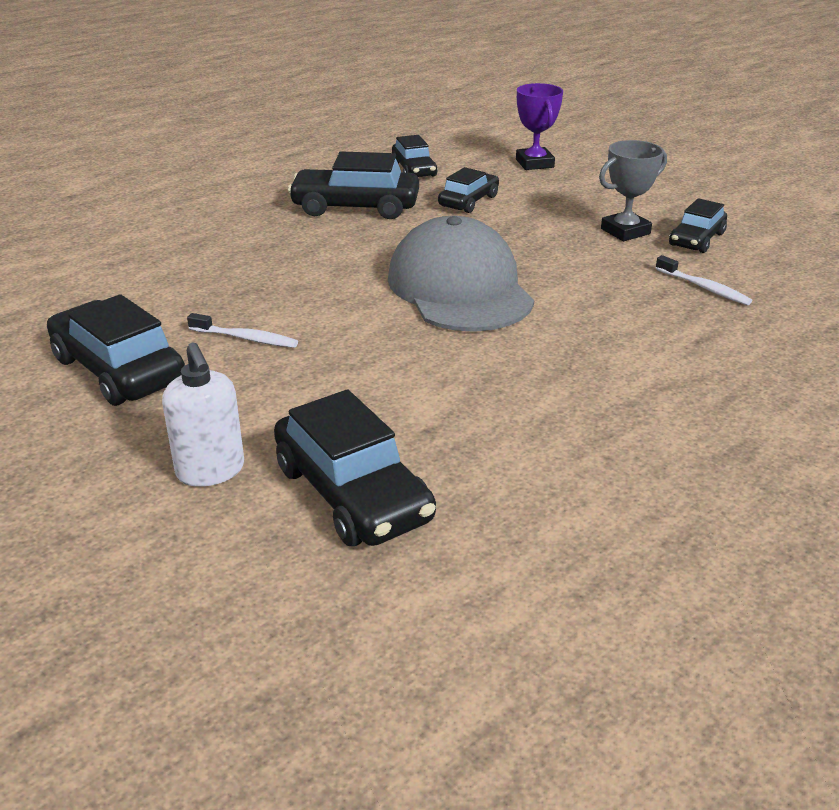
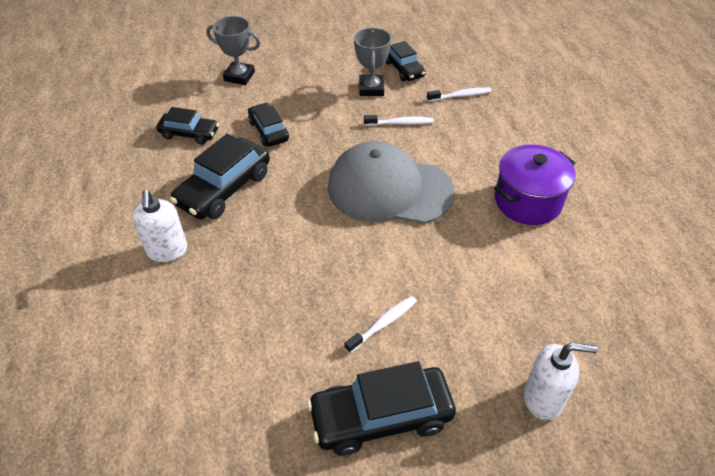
camera: 60 degrees left, 15 degrees up
(247, 209) = (167, 251): none -> white soap dispenser
(353, 493) = (596, 334): black car -> none
(534, 163) = (239, 76): purple trophy -> grey trophy
(554, 385) = (527, 201): none -> purple pot
(587, 264) = (400, 123): none -> white toothbrush

